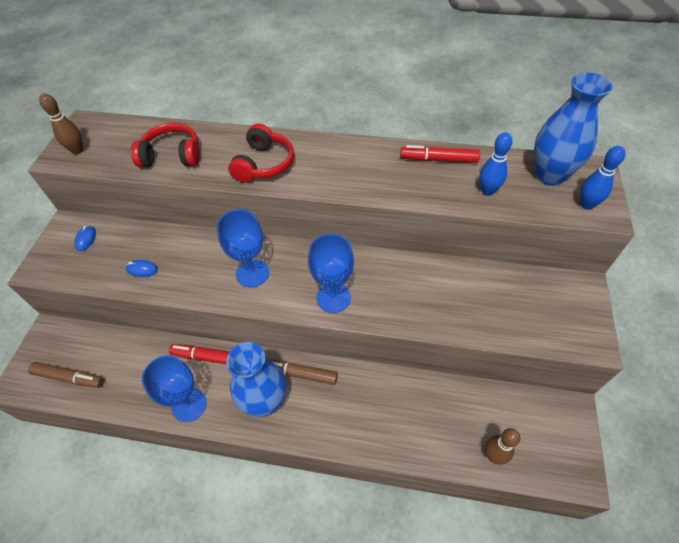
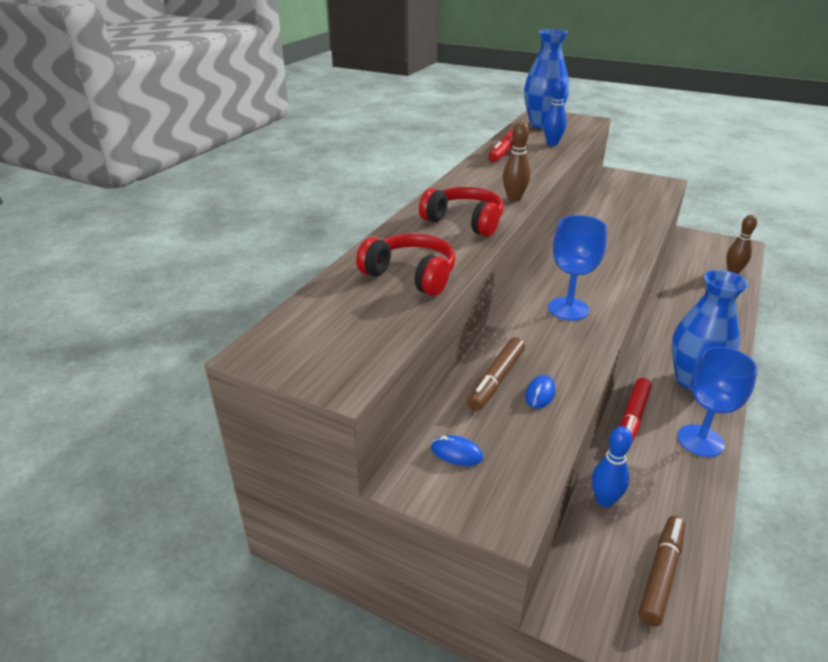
camera: 75 degrees left, 20 degrees down
(77, 150) = (338, 358): brown bowling pin -> brown bowling pin (514, 198)
(172, 156) = (410, 275): red headphones -> red headphones turned 105 degrees clockwise
(299, 374) = (657, 353): brown marker -> brown marker (496, 380)
(333, 297) = (611, 267): blue goblet -> none
(586, 205) = (578, 122): blue bowling pin -> blue bowling pin (604, 500)

